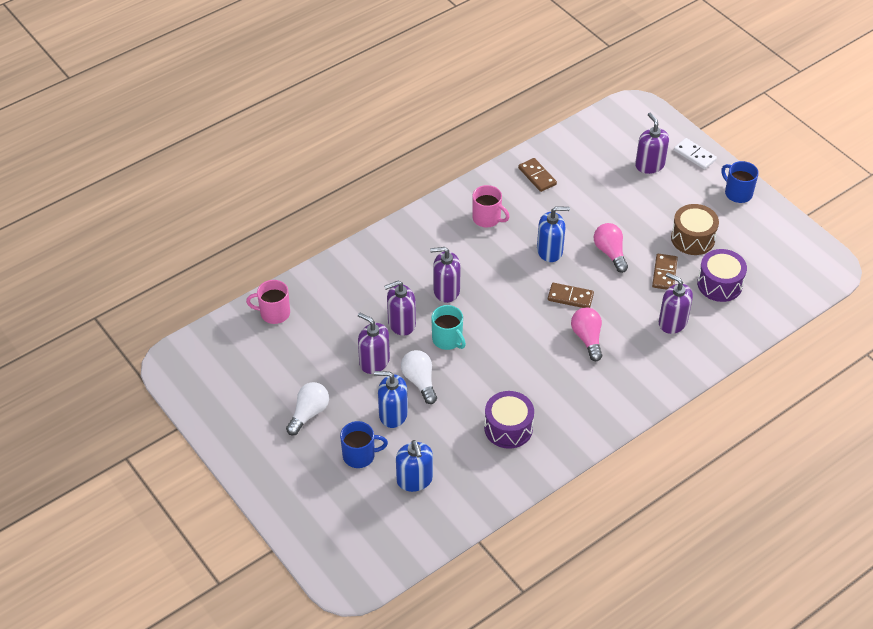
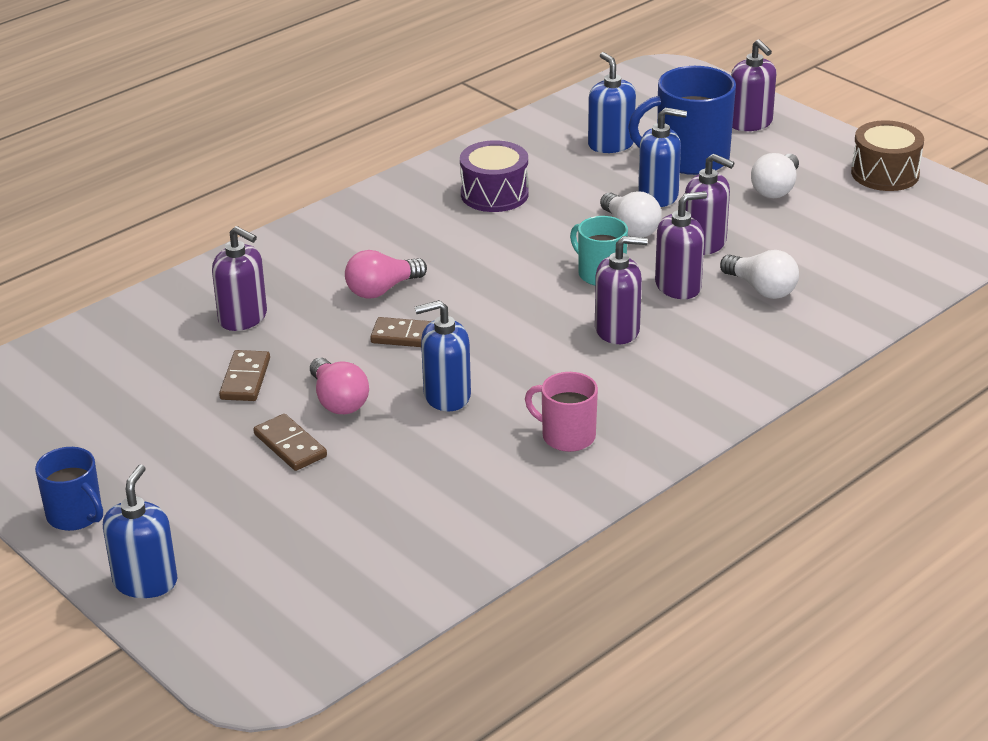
camera: 175 degrees right, 15 degrees down
(274, 313) = (884, 284): pink mug -> none
(350, 316) = (761, 289): none -> white light bulb
(360, 455) = (690, 158): blue mug -> blue mug, size x1.70
(537, 176) = (479, 515): brown domino -> brown domino (290, 445)
(587, 338) = (382, 290): pink light bulb -> pink light bulb turned 75 degrees clockwise
(649, 165) = (245, 554): purple soap dispenser -> purple soap dispenser (750, 123)
(692, 238) = (184, 433): brown drum -> brown drum (885, 173)
(694, 155) = (145, 581): white domino -> blue soap dispenser
(719, 284) = (152, 371): purple drum -> none

